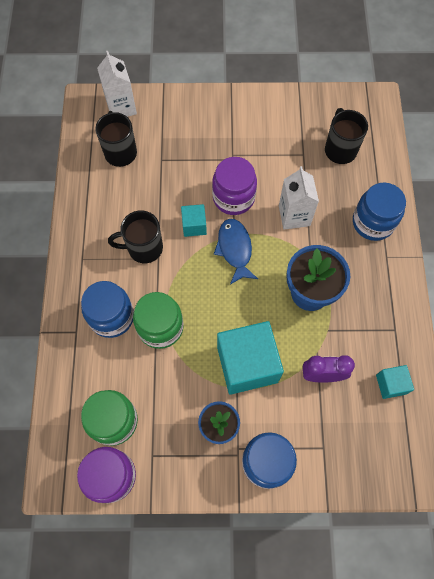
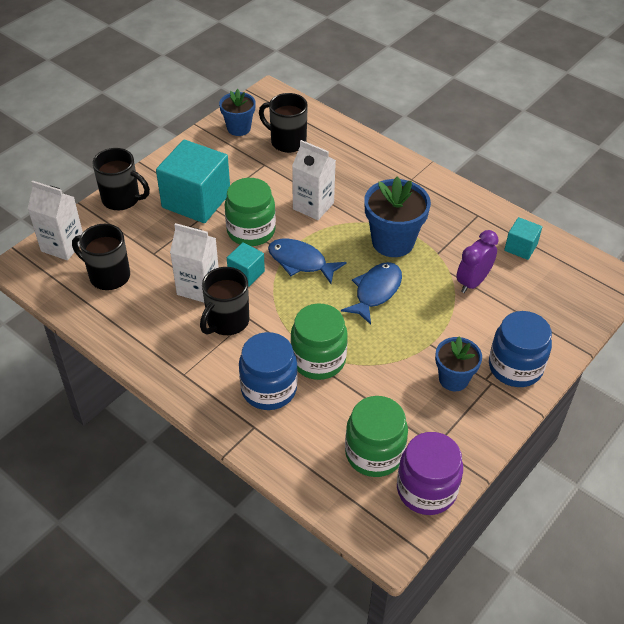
camera: 50 degrees left, 20 degrees down
(156, 208) = (198, 287): none -> white carton
(189, 103) = (122, 199): none -> black mug
(233, 197) = (251, 231): purple jar -> green jar
(247, 364) = (415, 323): turquoise cube -> turquoise cube (196, 200)
(252, 317) = (376, 291): none -> blue fish
(322, 110) = (239, 128): none -> blue flower pot
(373, 222) = (373, 166): blue jar -> none

